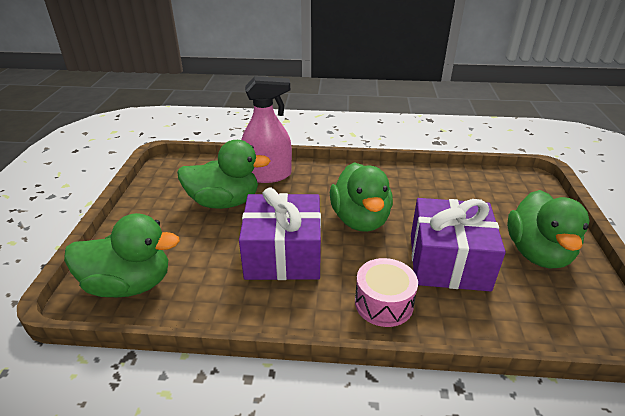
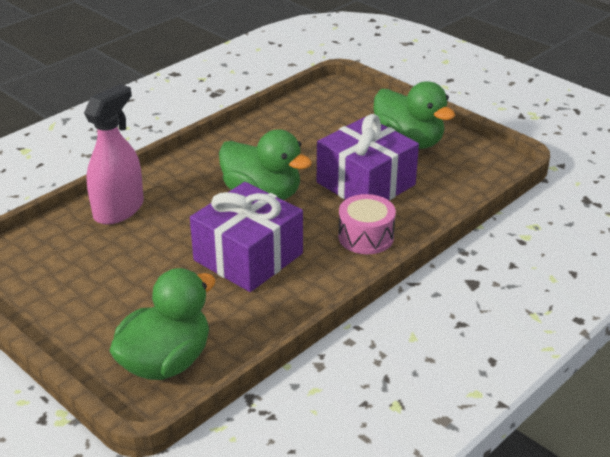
camera: 50 degrees left, 0 degrees up
(224, 202) = (122, 256): green duck -> none

